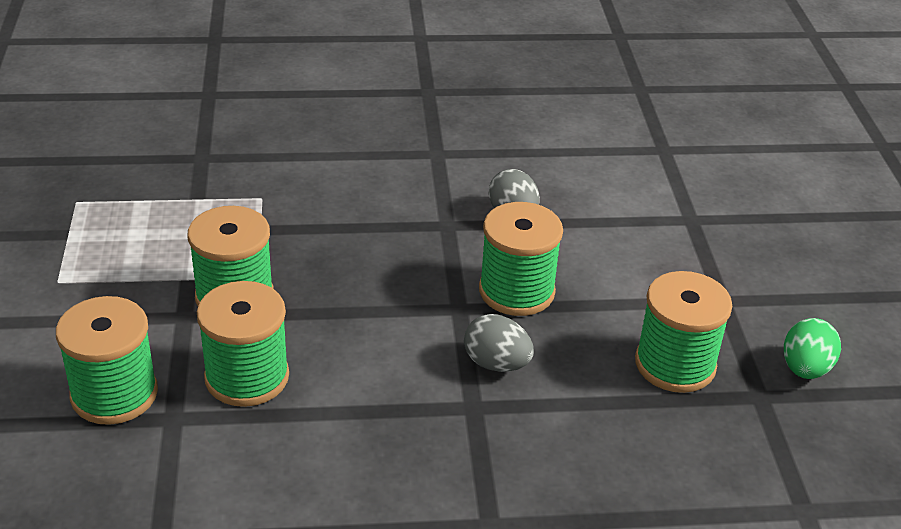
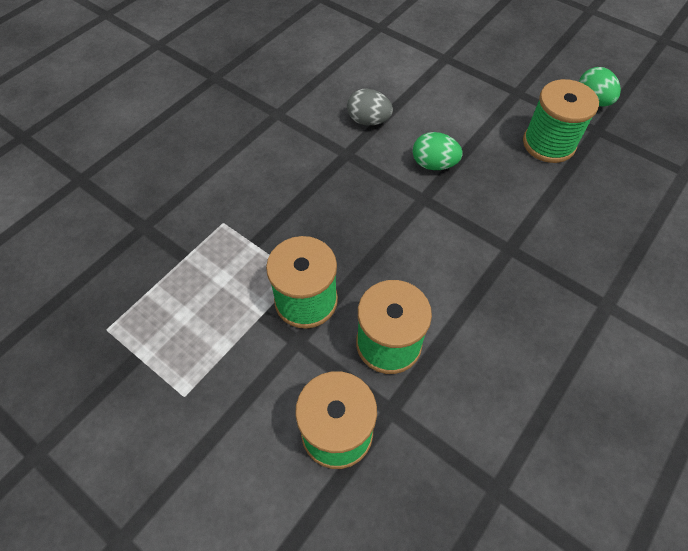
camera: 45 degrees left, 20 degrees up
(496, 364) = (484, 214): grey egg -> none
(516, 291) = (434, 164): green spool -> green egg

